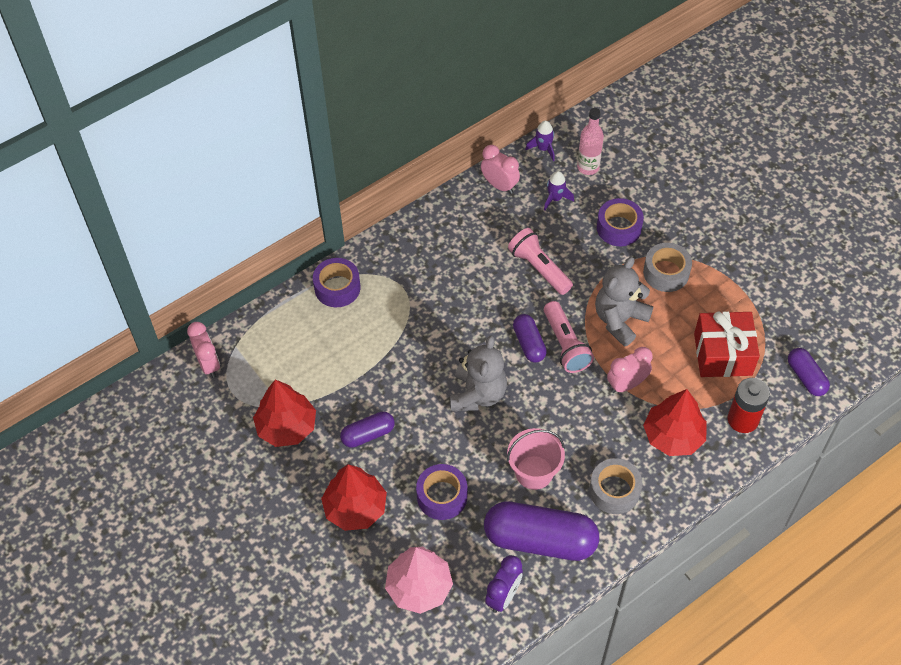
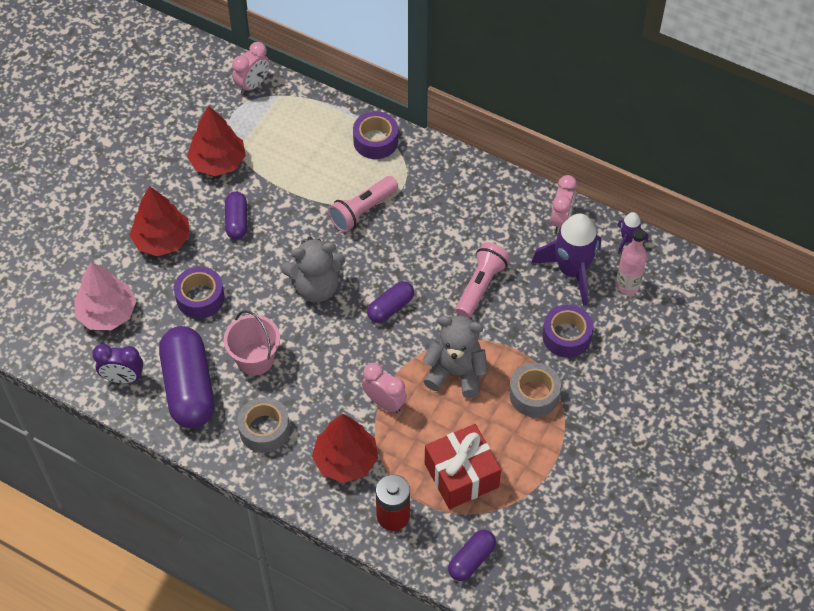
camera: 65 degrees right, 0 degrees up
(368, 434) = (237, 221): purple capsule -> purple capsule turned 45 degrees clockwise
(555, 198) = (571, 271): purple rocket -> purple rocket, size x2.06
(565, 345) = (404, 337): pink flashlight -> pink flashlight (362, 211)

